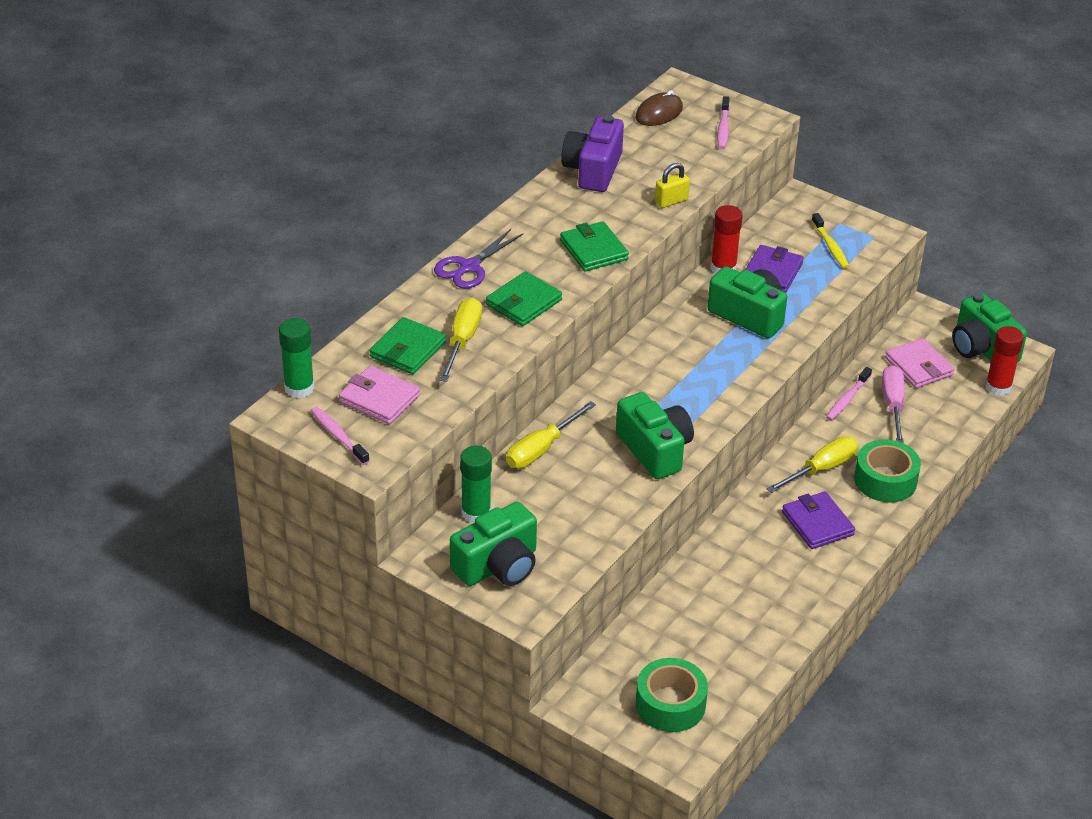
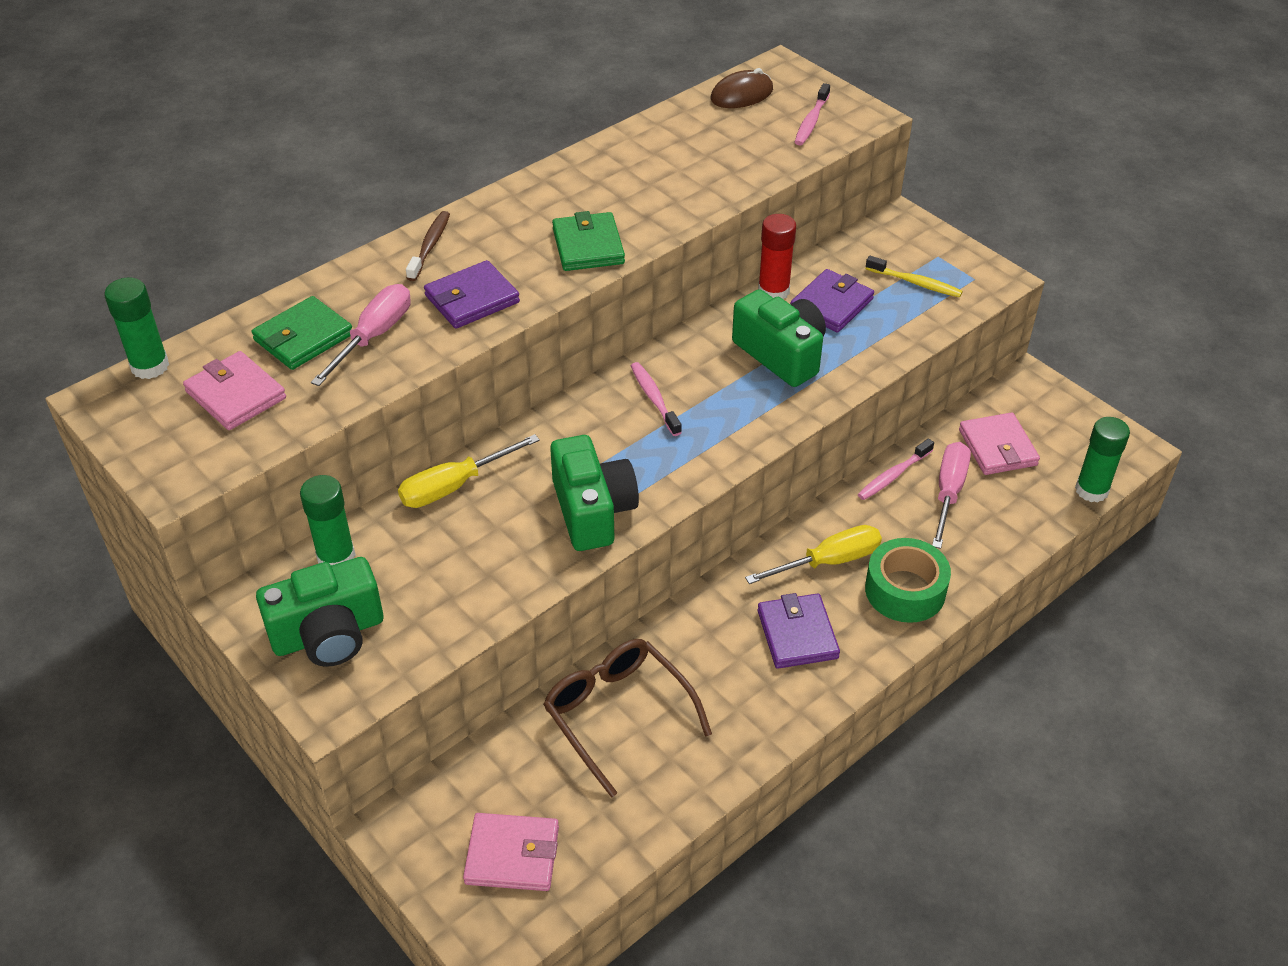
camera: 15 degrees right, 5 degrees up
(338, 436) = (160, 435): pink toothbrush -> pink toothbrush (654, 398)
(462, 341) = (373, 336): yellow screwdriver -> pink screwdriver
(469, 267) = (430, 246): purple scissors -> brown toothbrush
(524, 302) = (472, 299): green wallet -> purple wallet
(593, 170) = (633, 150): purple camera -> none
(670, 704) = (512, 855): green tape -> pink wallet
(671, 201) = (710, 199): yellow padlock -> none
(707, 600) = (617, 714): none -> brown glasses
(830, 246) = (915, 283): yellow toothbrush -> yellow toothbrush turned 60 degrees counterclockwise
(982, 348) = (1086, 436): green camera -> none
(998, 387) = (1091, 490): red glue stick -> green glue stick

